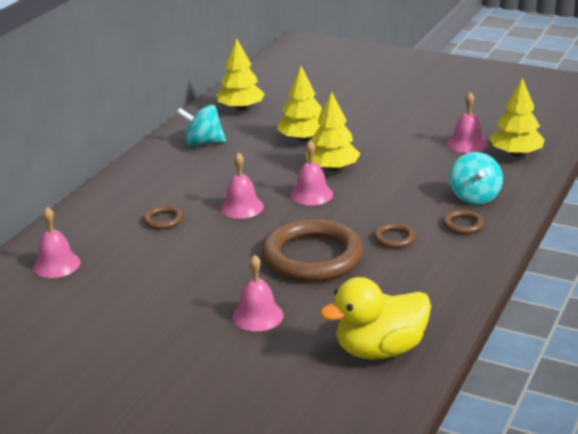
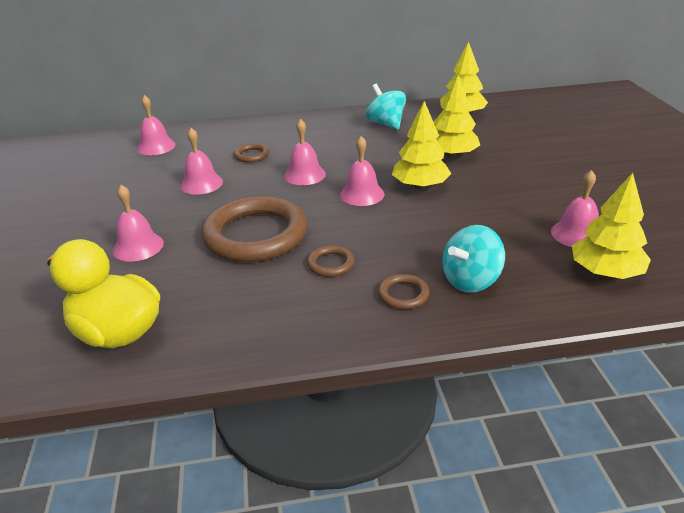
camera: 55 degrees right, 5 degrees up
(183, 259) = (201, 183): none -> pink bell

